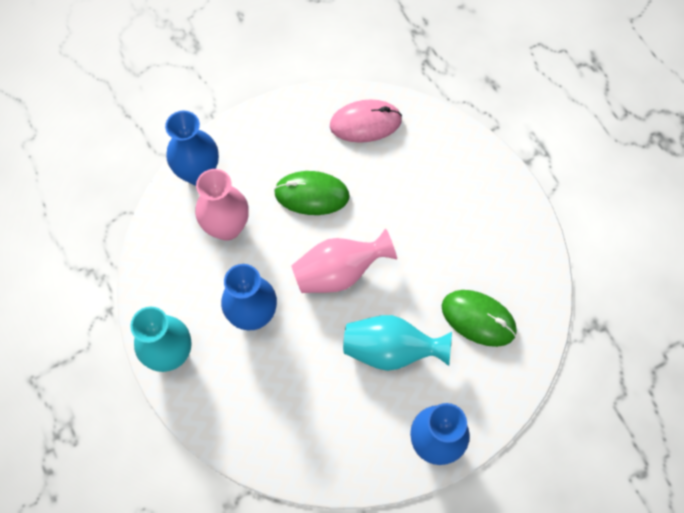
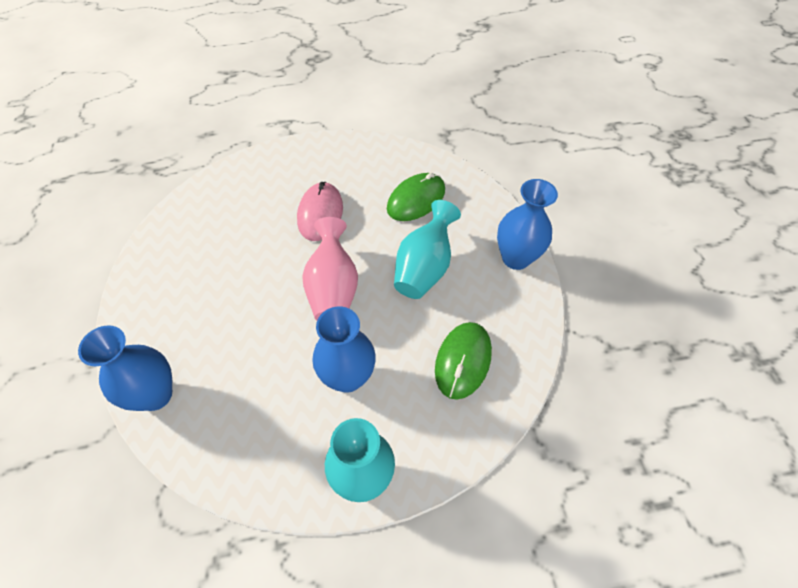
camera: 75 degrees left, 10 degrees down
(227, 227) = (236, 379): pink vase -> none
(311, 194) = (240, 291): green mouse -> green mouse (463, 361)
(365, 123) = (189, 228): pink mouse -> pink mouse (320, 213)

